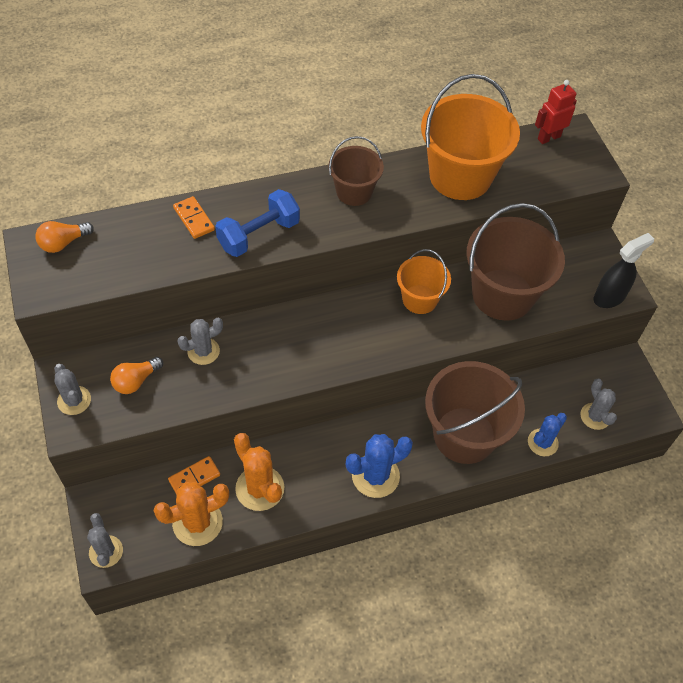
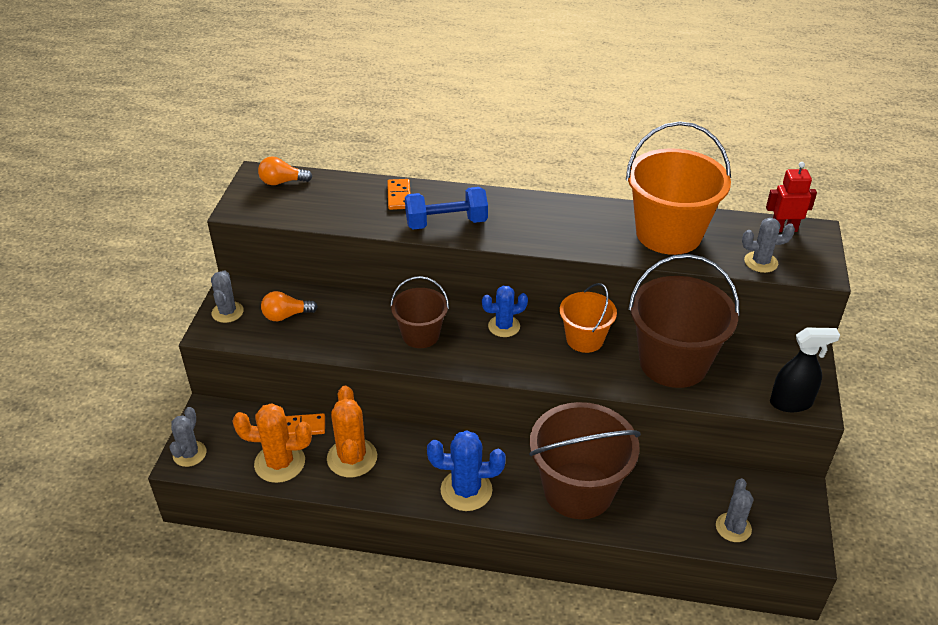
camera: 30 degrees right, 15 degrees down
(203, 351) = (357, 313): grey cactus -> grey cactus (760, 262)
(354, 192) = (556, 217): brown bucket -> brown bucket (420, 335)
(542, 442) = (658, 529): blue cactus -> blue cactus (504, 326)

